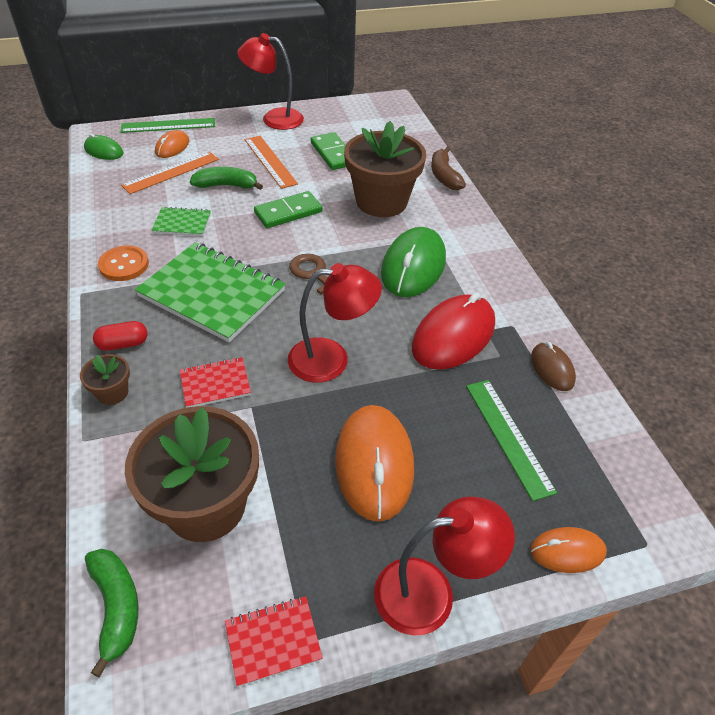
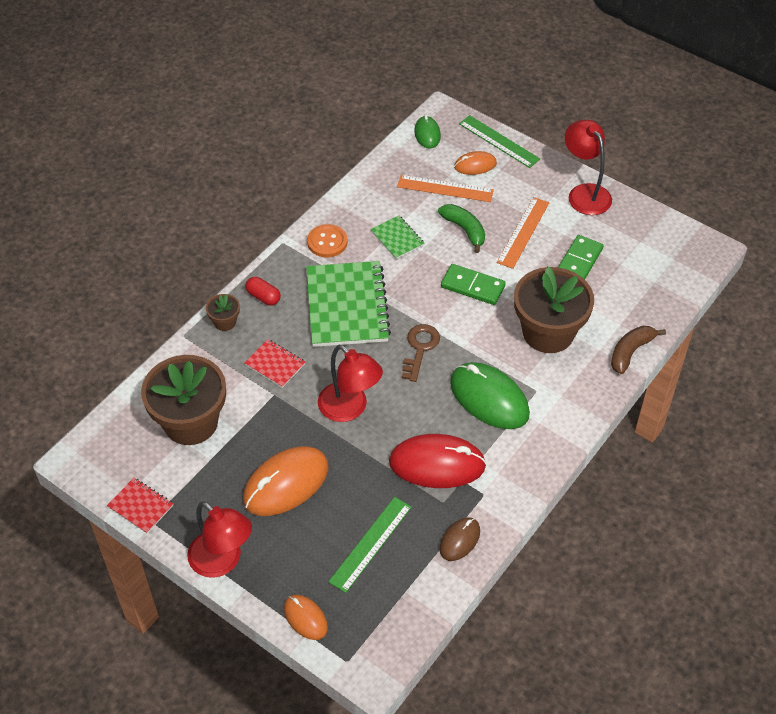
camera: 55 degrees right, 5 degrees up
(116, 607) = (107, 428): green banana -> none
(413, 266) = (489, 398): green mouse -> green mouse turned 60 degrees clockwise

